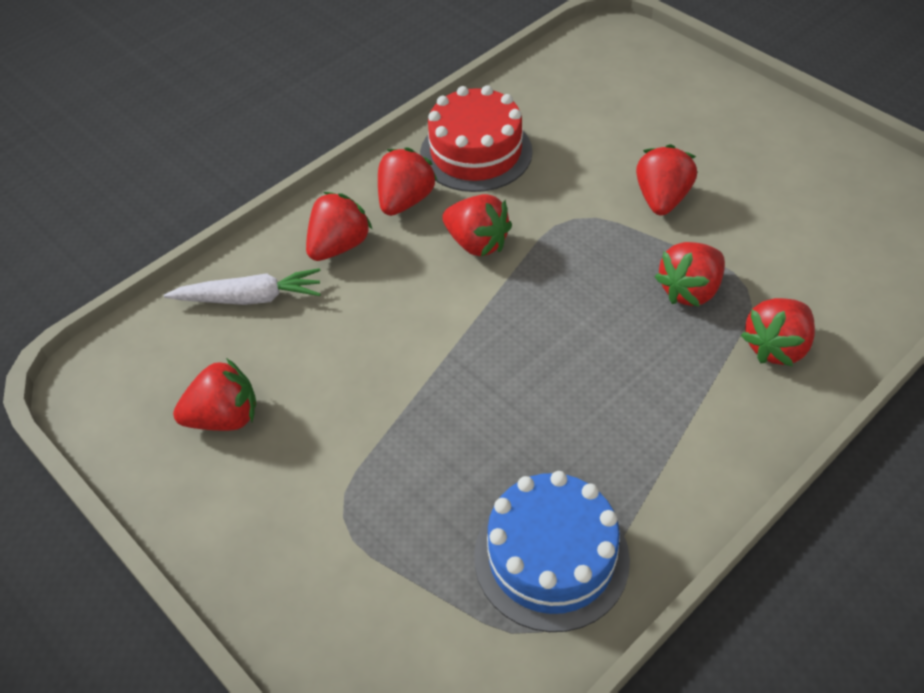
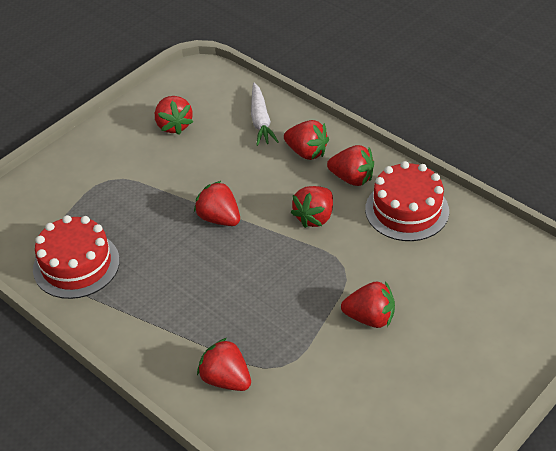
camera: 85 degrees right, 5 degrees down
(551, 557) = (76, 265): blue cake -> red cake
(690, 290) = (277, 332): red strawberry -> red strawberry (219, 218)

